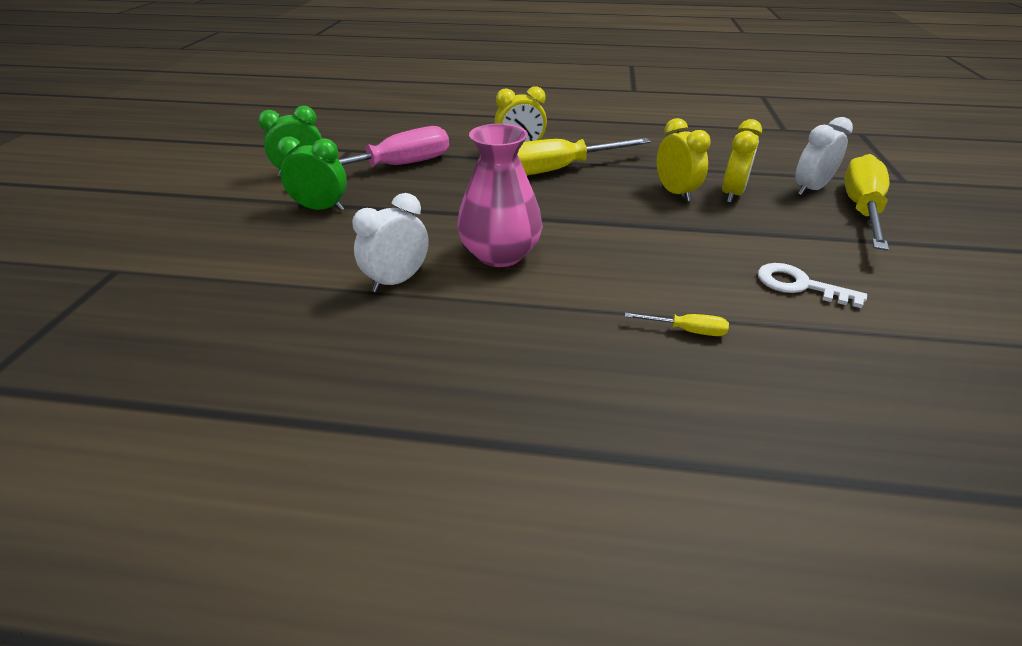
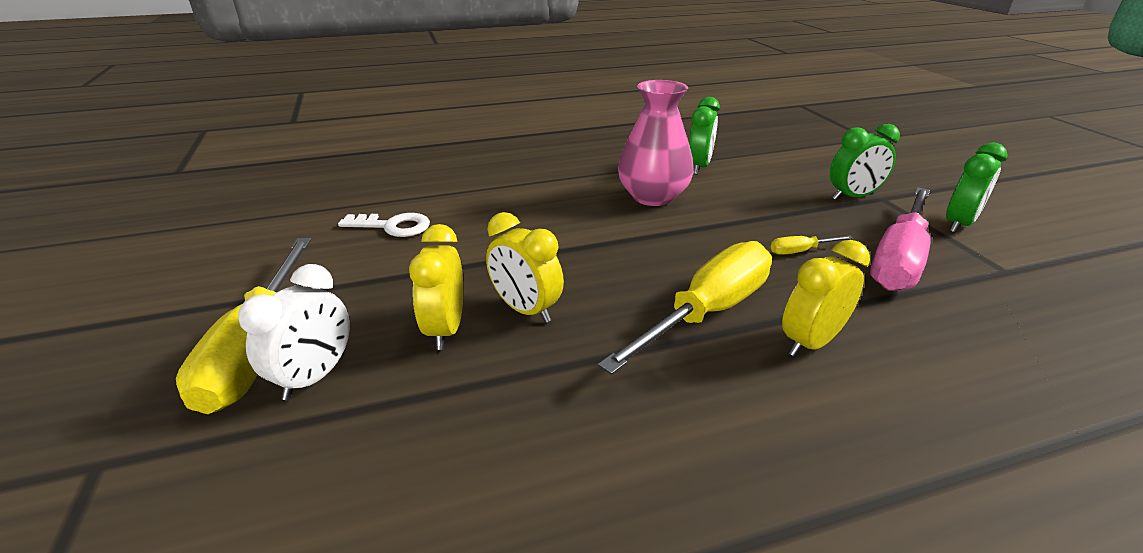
camera: 155 degrees right, 5 degrees down
(397, 281) = (698, 167): white clock -> green clock
(686, 331) = (485, 181): yellow screwdriver -> yellow screwdriver (800, 251)

